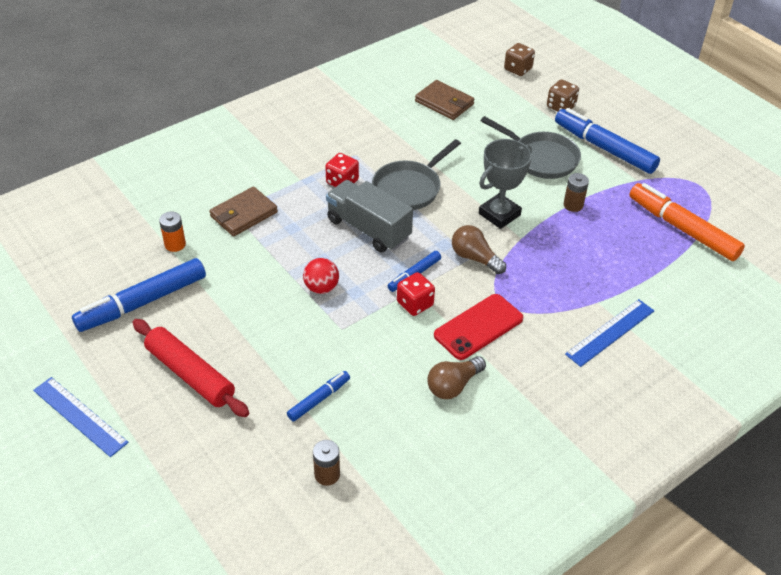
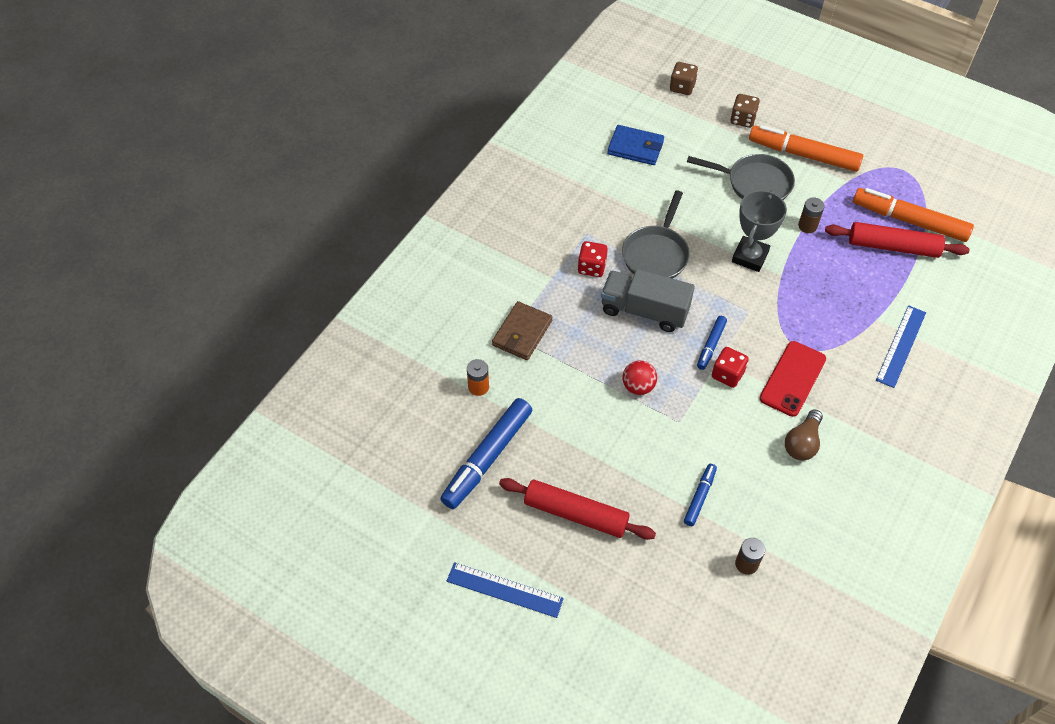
camera: 20 degrees left, 10 degrees up
(444, 103) = (635, 147): brown wallet -> blue wallet
(475, 258) = (753, 310): brown light bulb -> none
(604, 148) = (803, 154): blue marker -> orange marker
(652, 246) = (893, 247): none -> red rolling pin

